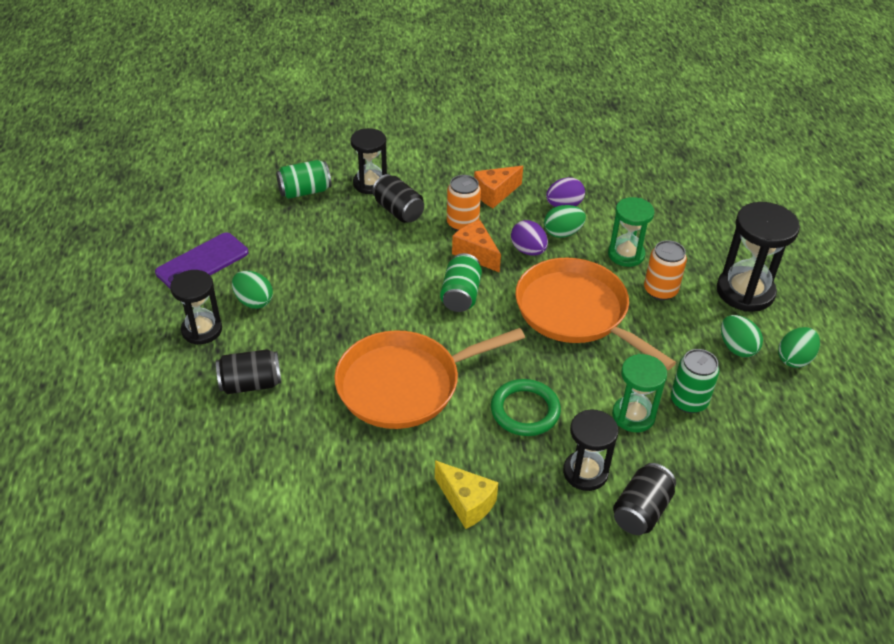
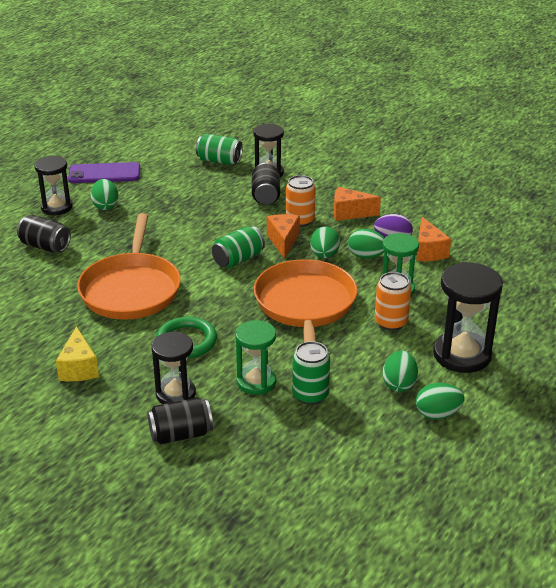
camera: 40 degrees right, 10 degrees down
(404, 384) = (131, 289): orange pan -> orange pan turned 105 degrees counterclockwise
(528, 250) = (324, 255): purple egg -> green egg
(603, 202) = (428, 251): none -> orange cheese

